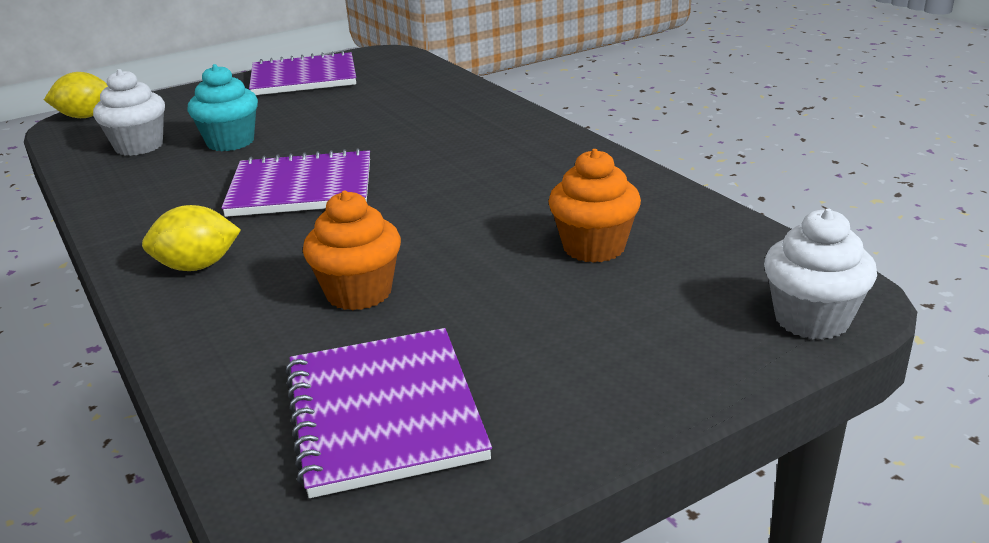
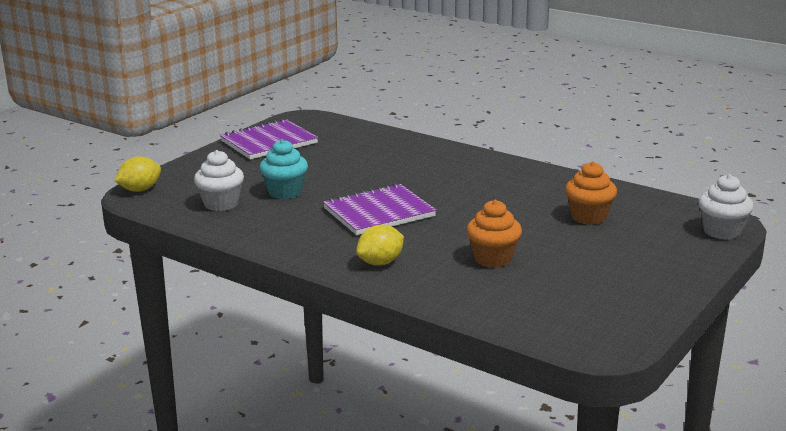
camera: 25 degrees left, 5 degrees down
(383, 413) = (575, 303): purple notebook -> none

